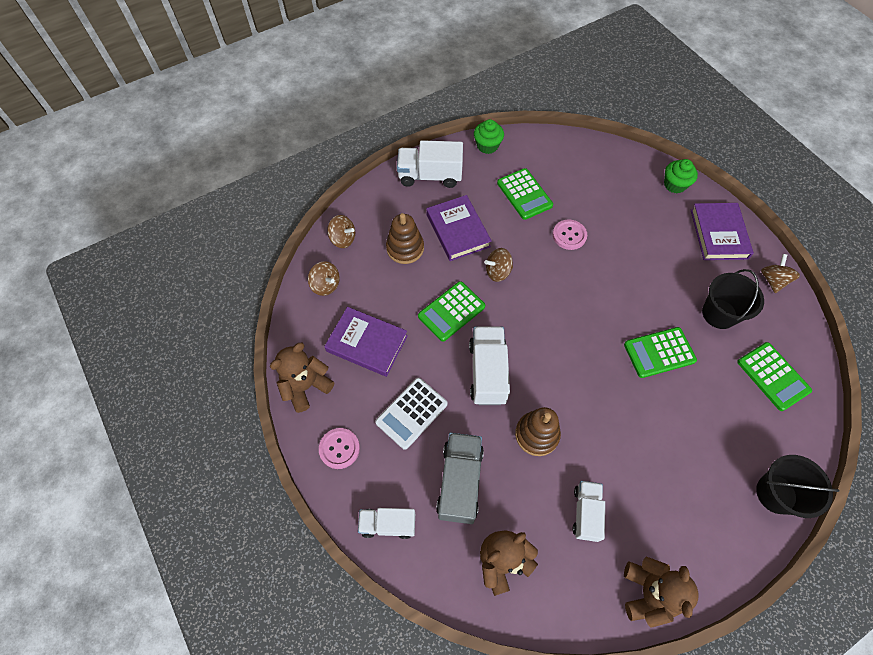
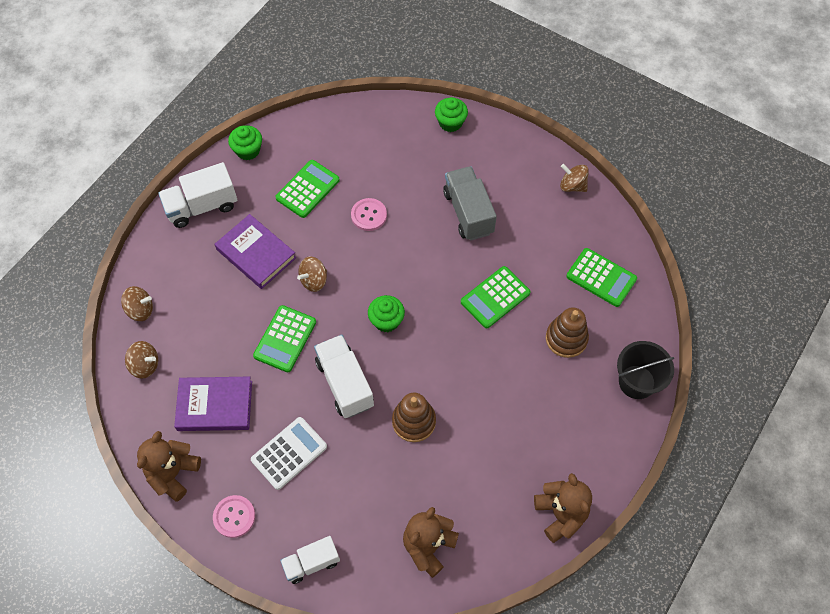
camera: 25 degrees left, 0 degrees up
(405, 248) = (210, 294): brown stacking toy -> brown stacking toy (566, 338)
(411, 413) = (289, 453): white calculator -> white calculator turned 150 degrees counterclockwise
(459, 482) = (361, 495): grey truck -> grey truck (468, 212)
(524, 194) = (307, 189): green calculator -> green calculator turned 90 degrees counterclockwise
(548, 332) = (386, 321): none -> green cupcake
(585, 513) = (484, 471): white truck -> none
(719, 234) = (509, 158): purple book -> none
(719, 313) = (535, 237): black bucket -> none
(773, 280) = (572, 185): brown spinning top -> brown spinning top turned 45 degrees counterclockwise

